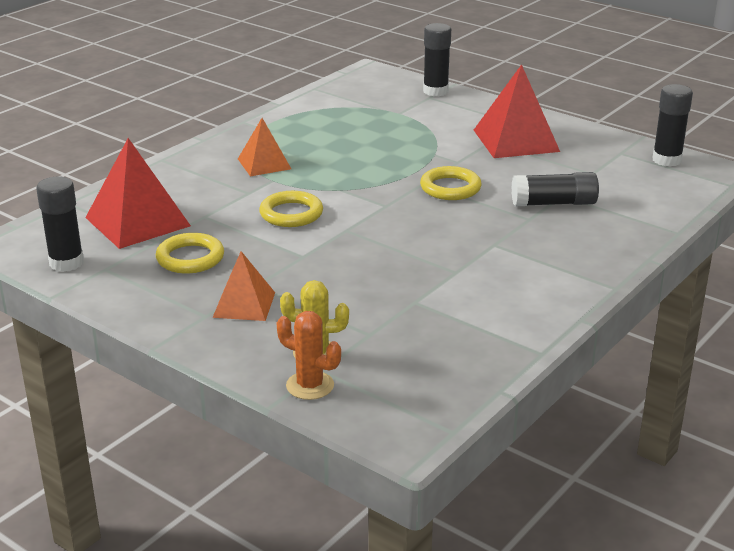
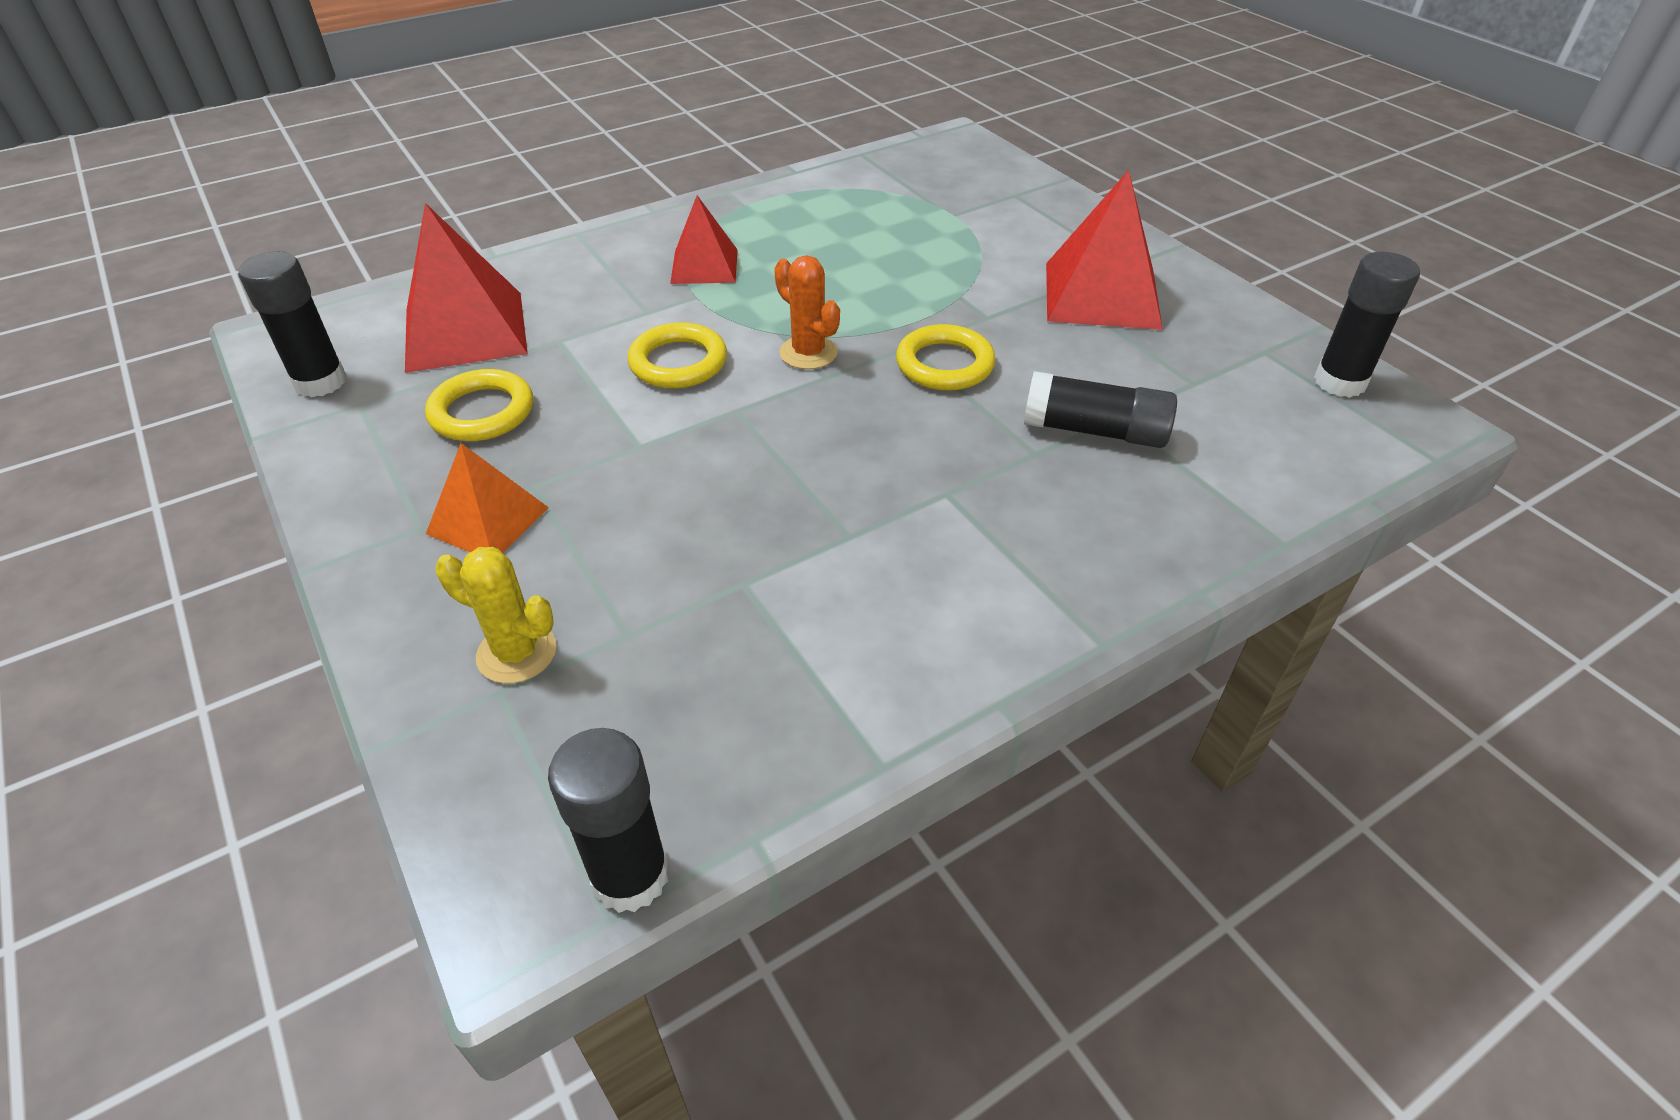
camera: 20 degrees right, 15 degrees up
(264, 163) = (704, 266): orange pyramid -> red pyramid
(310, 385) = (457, 724): orange cactus -> orange cactus (808, 353)
(435, 91) = (1030, 186): black glue stick -> black glue stick (630, 875)

